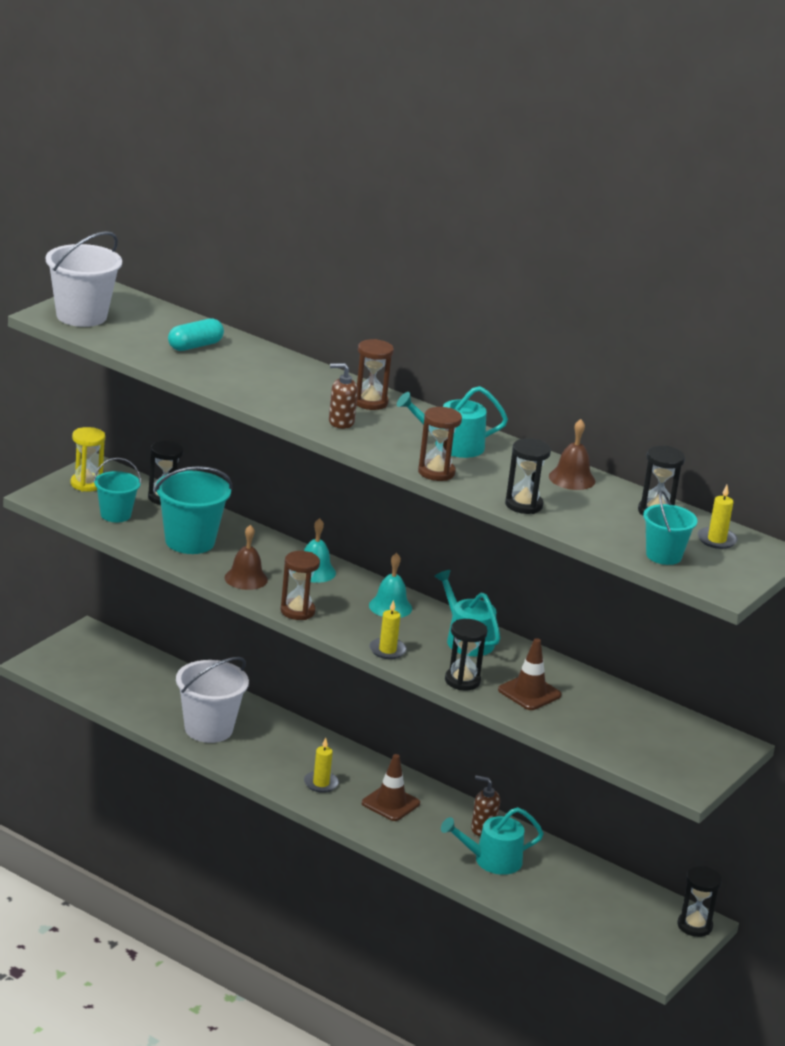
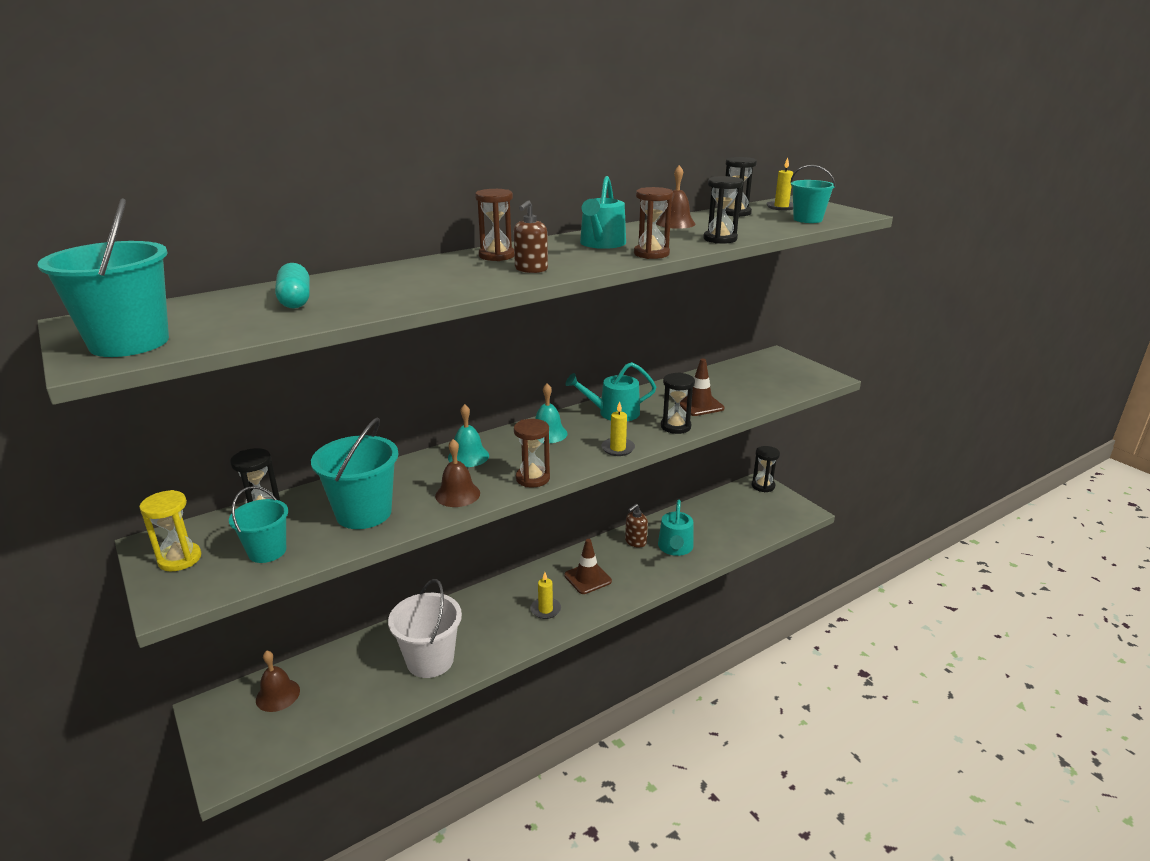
camera: 65 degrees left, 0 degrees up
(81, 316) = (129, 343): white bucket -> turquoise bucket
(123, 661) = (278, 695): none -> brown bell

